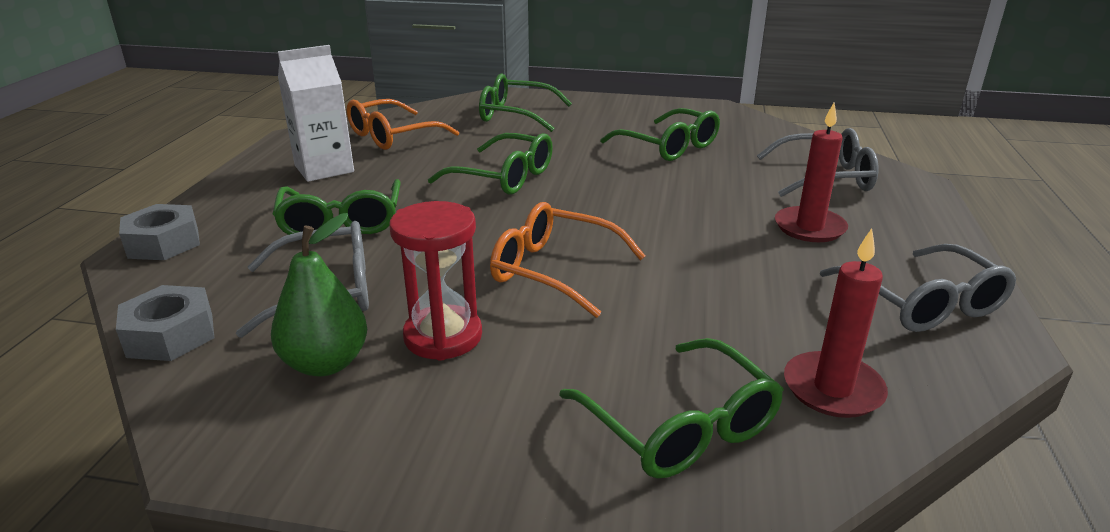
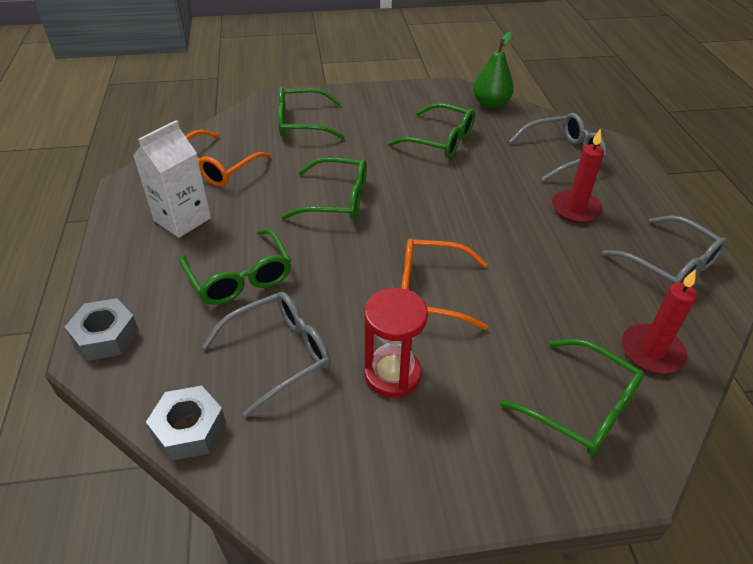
camera: 20 degrees left, 15 degrees up
(326, 363) = (326, 422): green pear -> green pear (490, 104)

